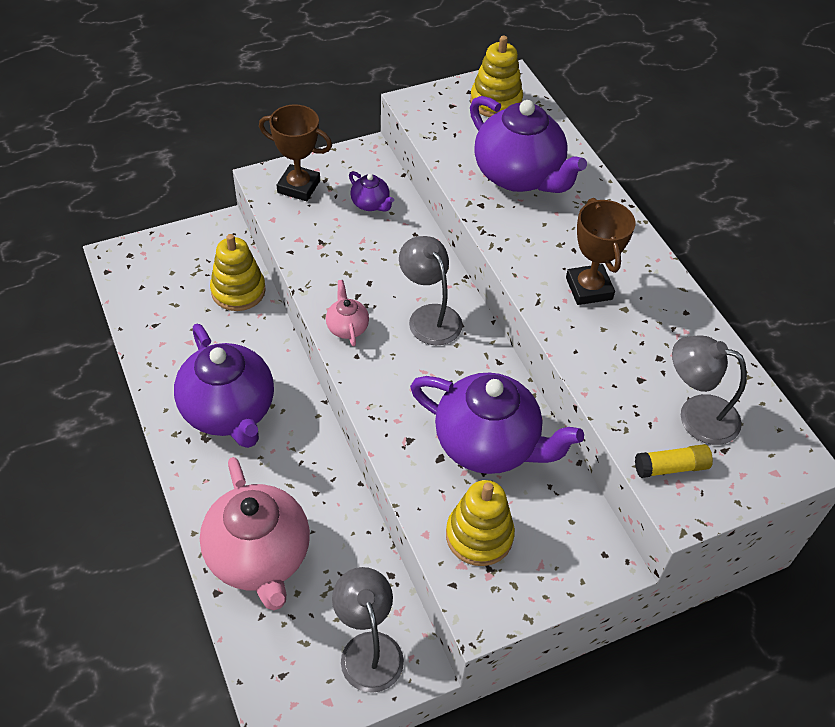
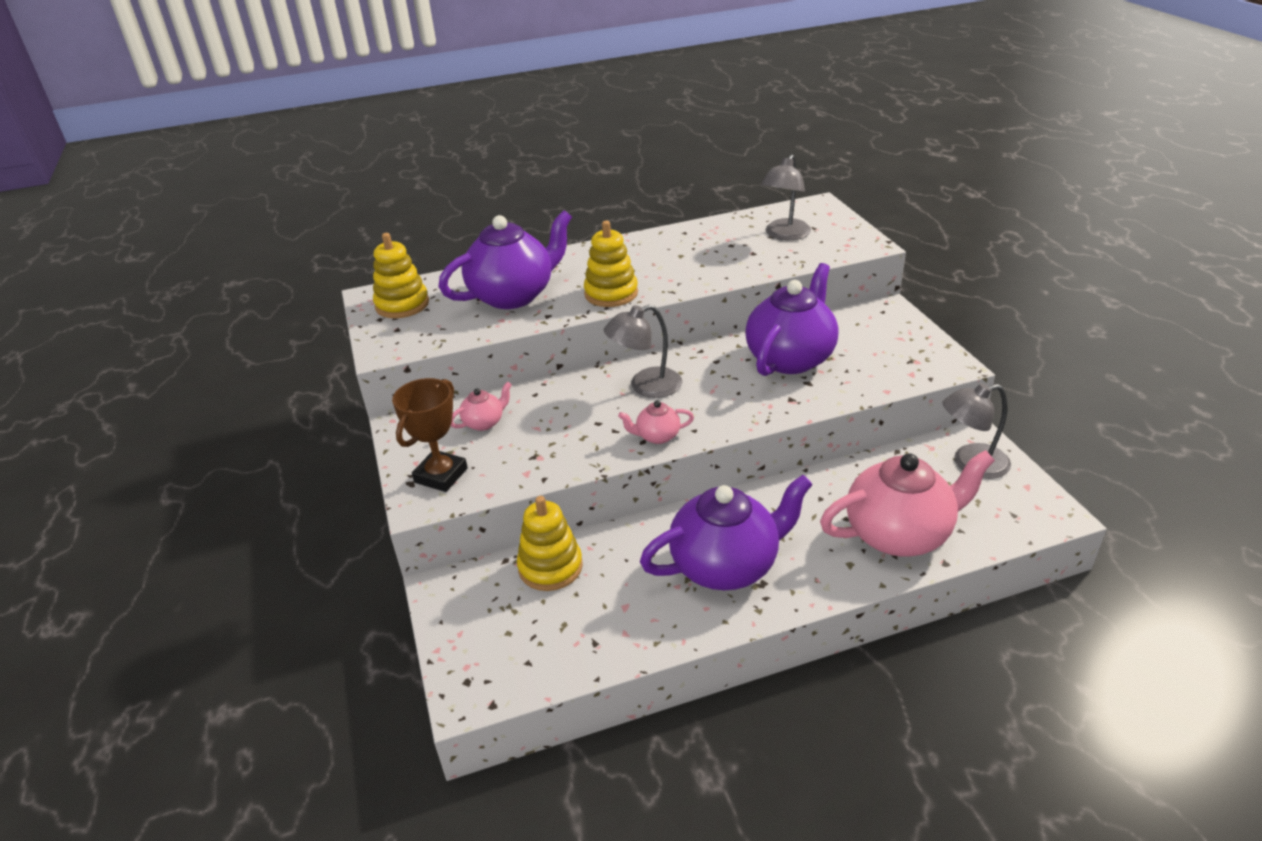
camera: 80 degrees left, 15 degrees down
(370, 204) = (484, 422): purple teapot -> pink teapot
(479, 536) = (881, 365): yellow stacking toy -> yellow stacking toy (611, 293)
(589, 288) = (658, 269): brown trophy -> none
(671, 467) = (833, 246): yellow glue stick -> none

